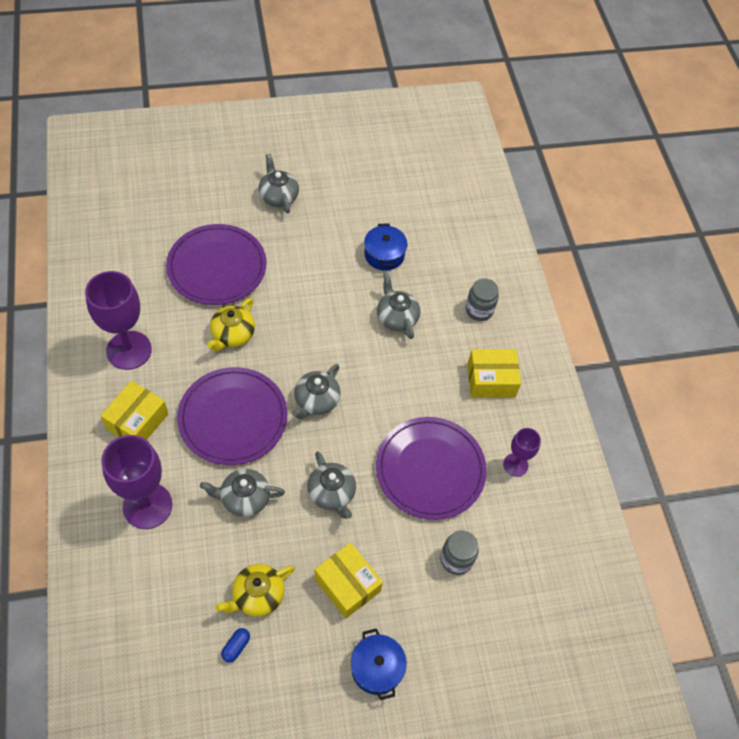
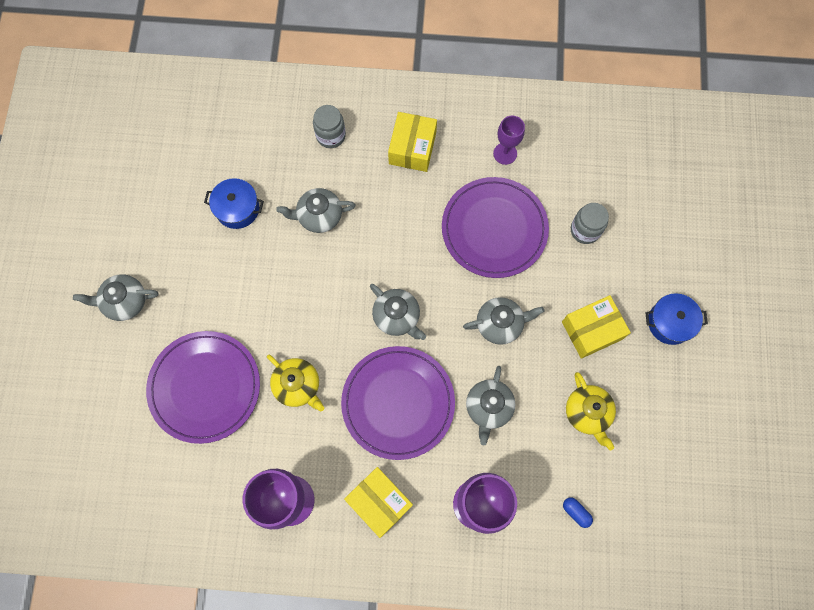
camera: 70 degrees left, 15 degrees up
(236, 647) = (632, 441): blue capsule -> blue capsule (576, 512)

